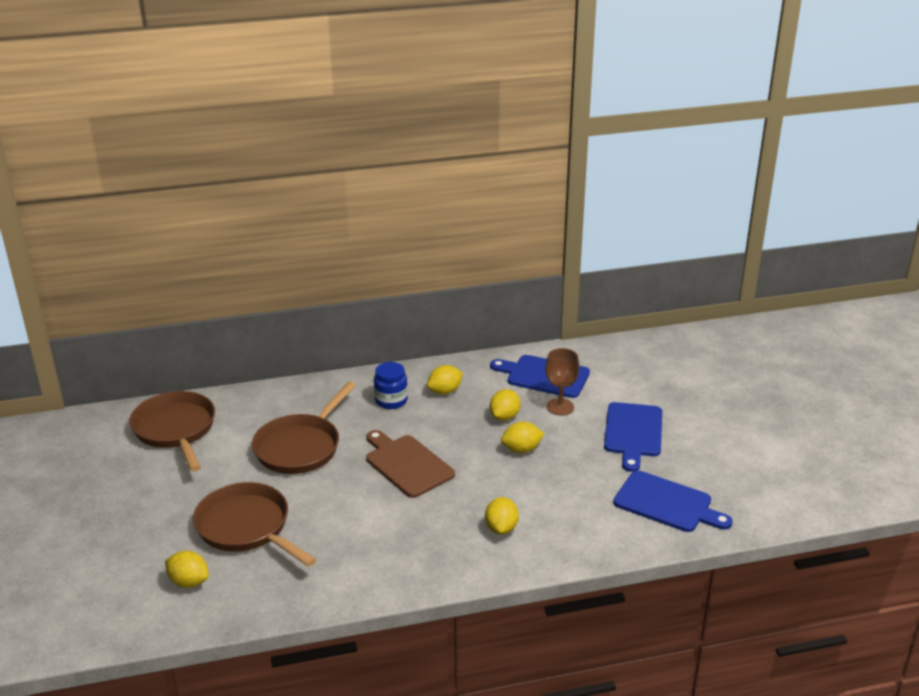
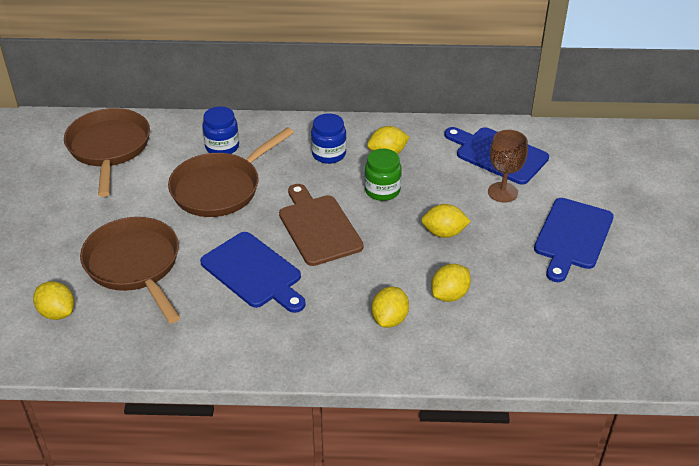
camera: 15 degrees right, 10 degrees up
(287, 411) = (222, 147): none -> blue jar
(452, 423) = (382, 190): none -> green jar
(504, 416) = (439, 192): yellow lemon -> yellow lemon (449, 295)
(667, 503) = (581, 327): blue cutting board -> blue cutting board (254, 272)

